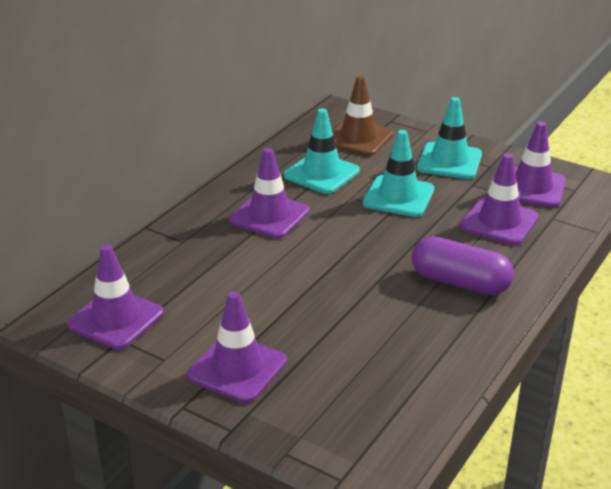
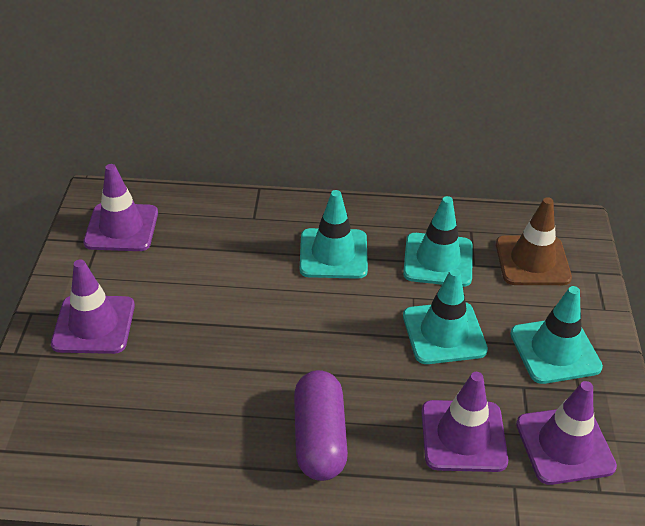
camera: 60 degrees right, 10 degrees up
(269, 216) = (333, 254): purple traffic cone -> turquoise traffic cone

